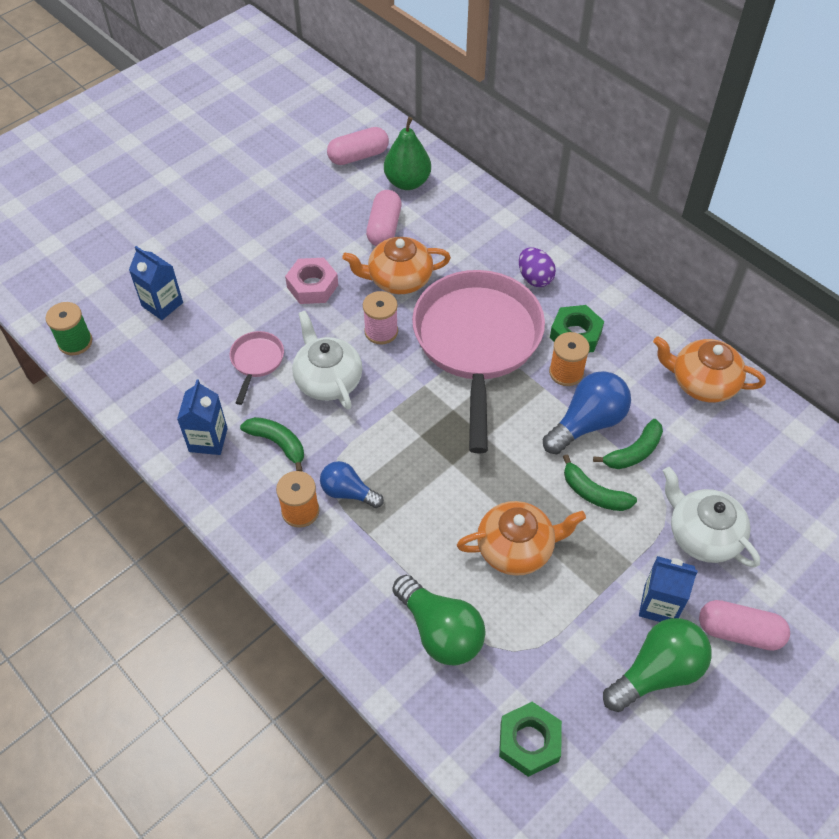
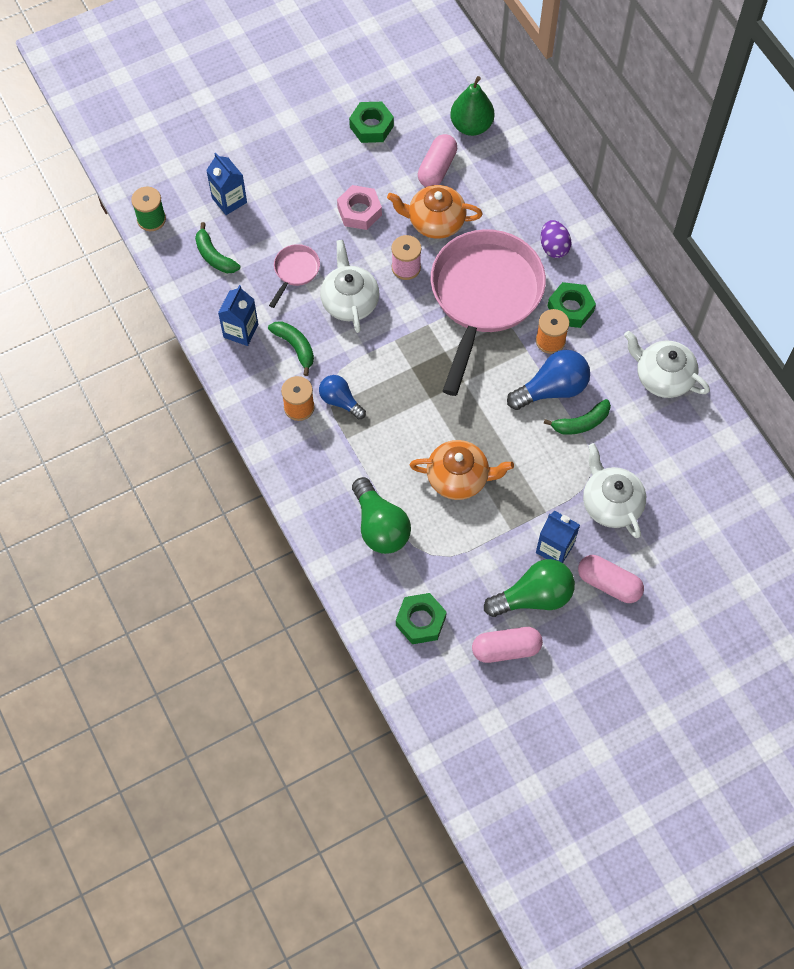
camera: 15 degrees right, 10 degrees up
(302, 202) = (371, 126): none -> green nut
(358, 156) = (435, 89): pink capsule -> pink capsule (506, 649)
(593, 493) = (536, 449): green banana -> green banana (214, 256)
(702, 382) = (662, 377): orange teapot -> white teapot

